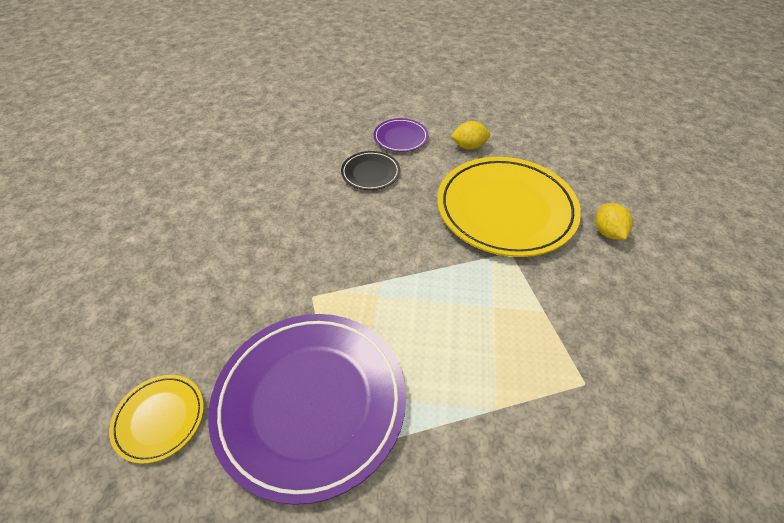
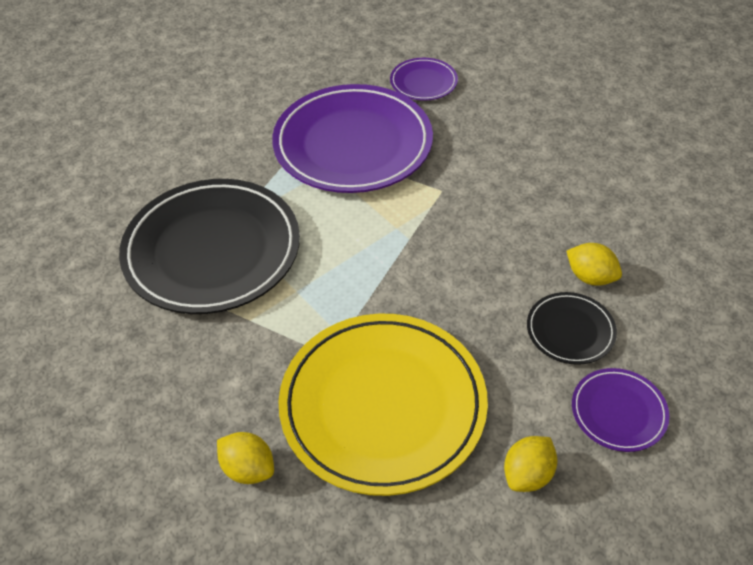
camera: 135 degrees right, 0 degrees up
(160, 419) = (423, 82): yellow plate -> purple plate
(321, 184) = (590, 277): none -> yellow lemon
(532, 394) = (212, 251): none -> black plate

